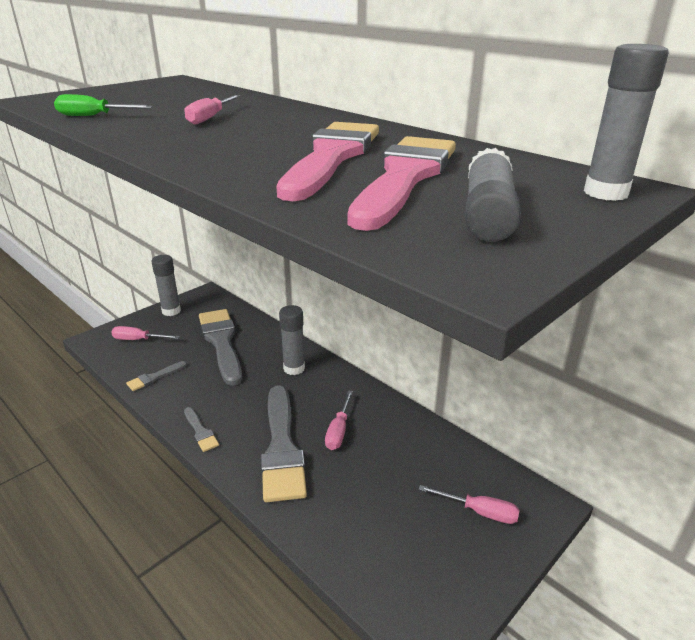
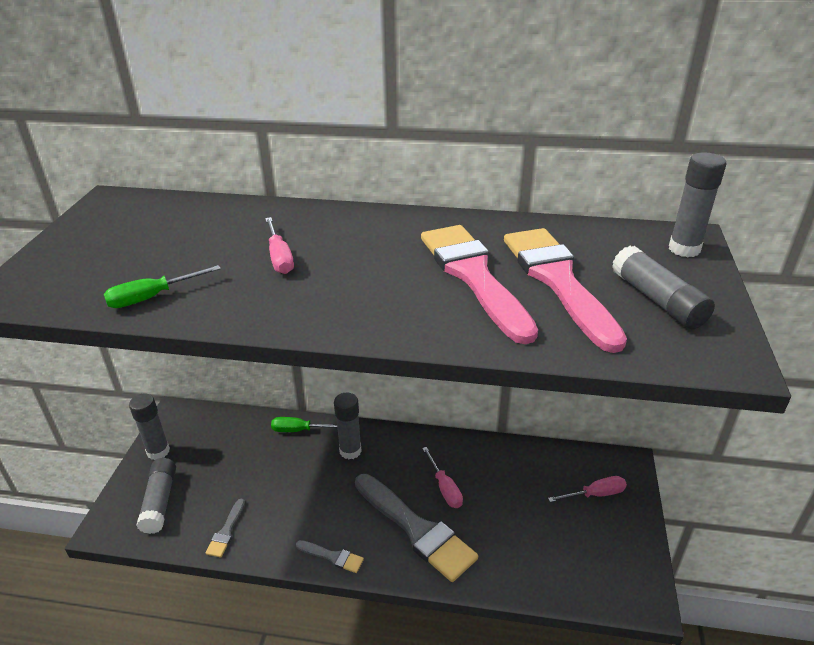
camera: 35 degrees left, 5 degrees up
(138, 340) = (160, 501): pink screwdriver -> grey glue stick
(221, 342) = (253, 459): grey brush -> none
(273, 338) = (299, 430): none -> green screwdriver

